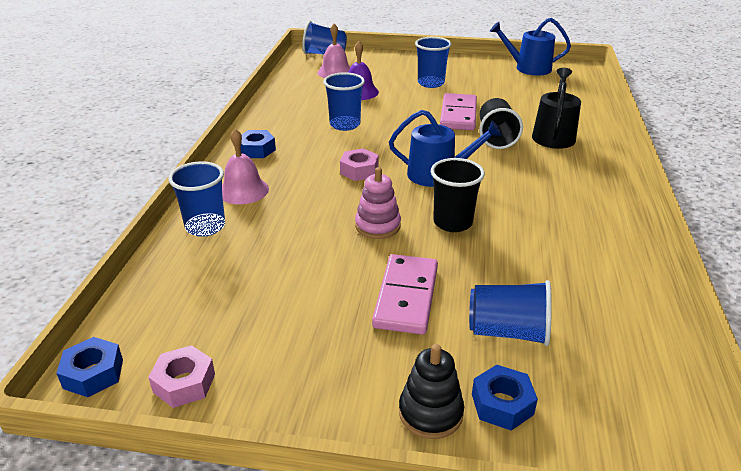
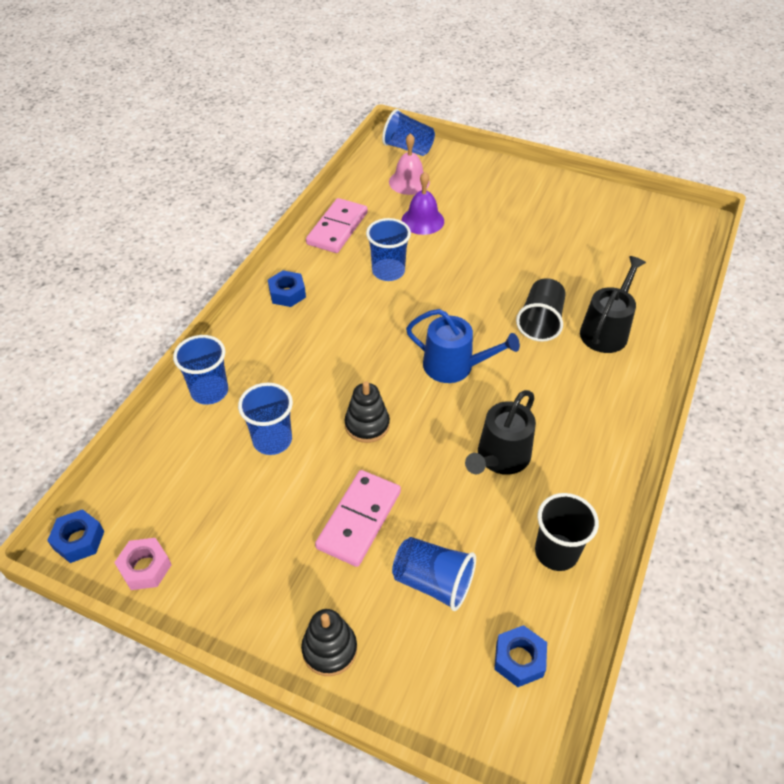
camera: 15 degrees right, 15 degrees up
(243, 190) = (257, 350): pink bell -> none
(359, 170) = (377, 344): pink nut -> none
(377, 226) = (367, 425): pink stacking toy -> black stacking toy
(431, 83) = (507, 219): blue cup -> blue cup (272, 440)
(452, 222) = (441, 436): black cup -> black cup (556, 552)
(458, 115) = (515, 278): pink domino -> pink domino (337, 228)
(502, 404) = (392, 656): blue nut -> blue nut (519, 659)
(516, 228) = (500, 457): none -> black watering can
(528, 68) = (633, 211): blue watering can -> none

